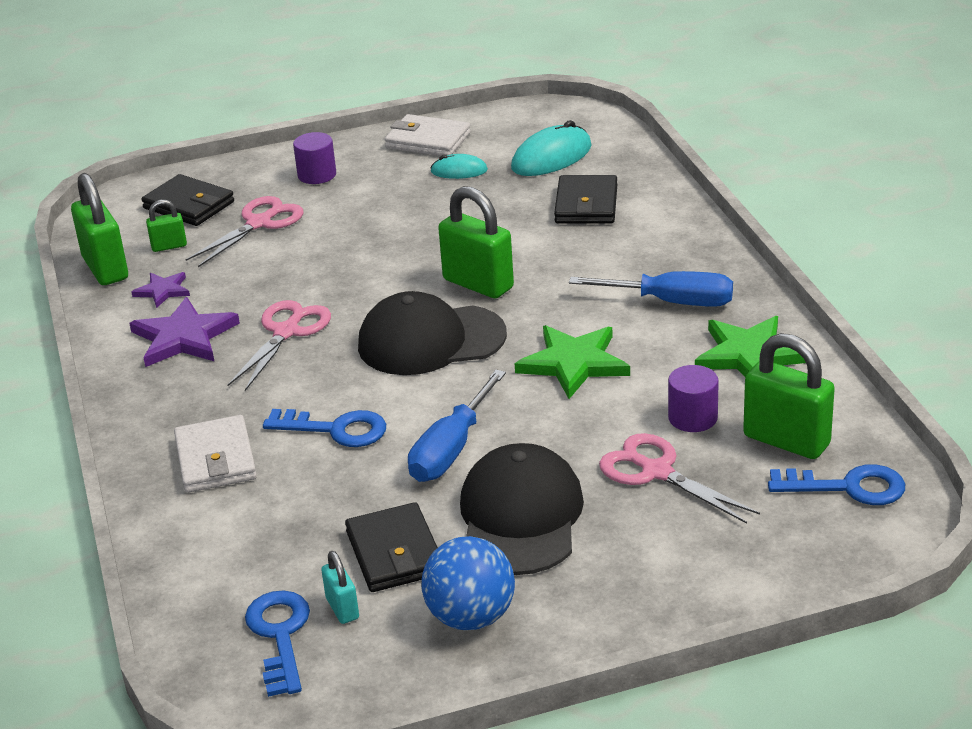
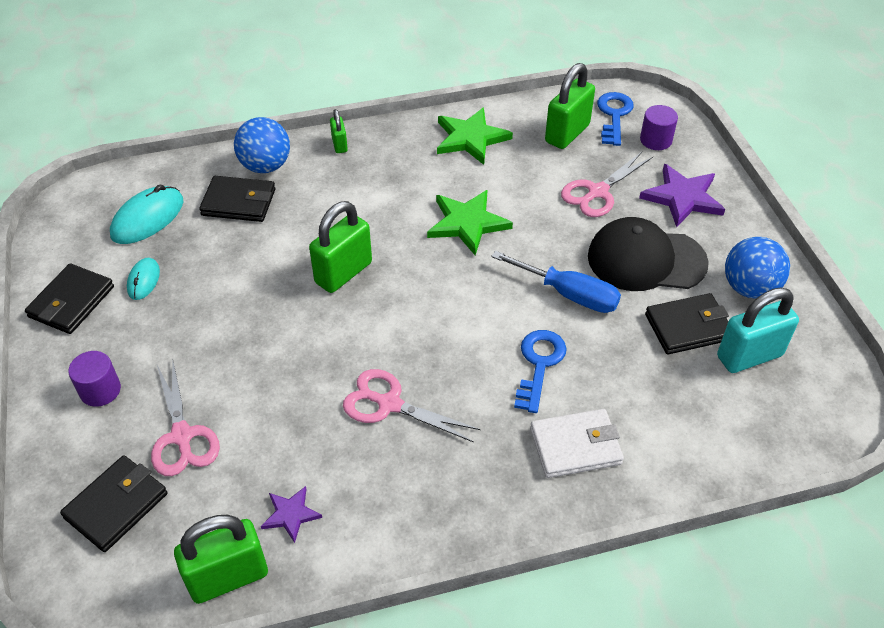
camera: 90 degrees left, 15 degrees up
(169, 246) = (200, 517): green padlock -> green padlock (339, 145)
(184, 337) = (382, 487): purple star -> purple star (682, 197)
(259, 223) = (182, 436): pink scissors -> pink scissors turned 150 degrees counterclockwise
(280, 636) = (782, 391): blue key -> none
(342, 608) = (749, 356): turquoise padlock -> turquoise padlock, size x1.95
(428, 141) = (71, 302): white wallet -> black wallet
(431, 341) = (422, 304): black cap -> none
(551, 157) = (147, 218): turquoise mouse -> turquoise mouse turned 75 degrees clockwise
(653, 212) = (265, 166): none -> blue ball
(671, 302) = (397, 168): blue screwdriver -> none
(692, 418) = (539, 171): purple cylinder -> purple cylinder (656, 140)

